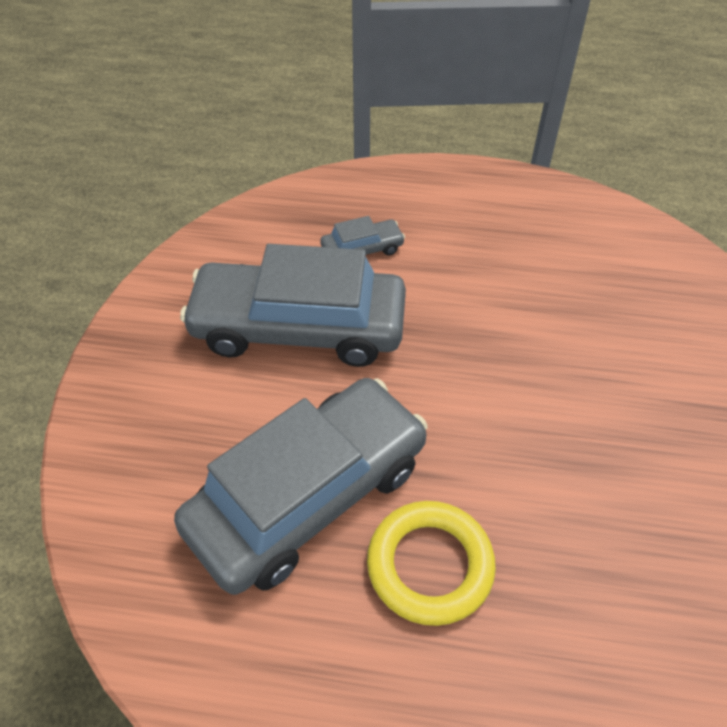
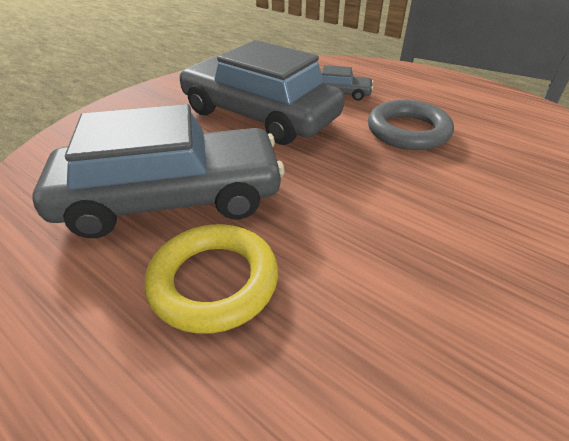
camera: 30 degrees right, 10 degrees down
(472, 286) = (408, 131): none -> grey ring

